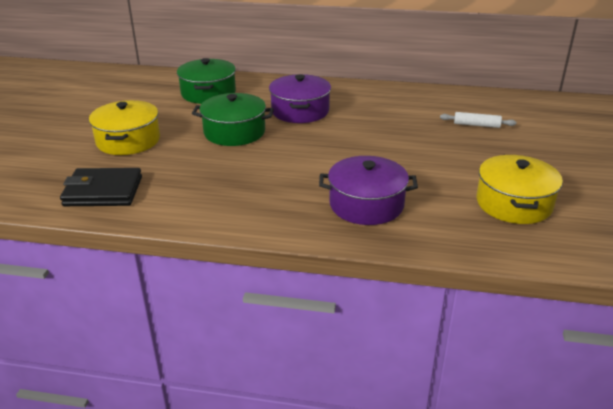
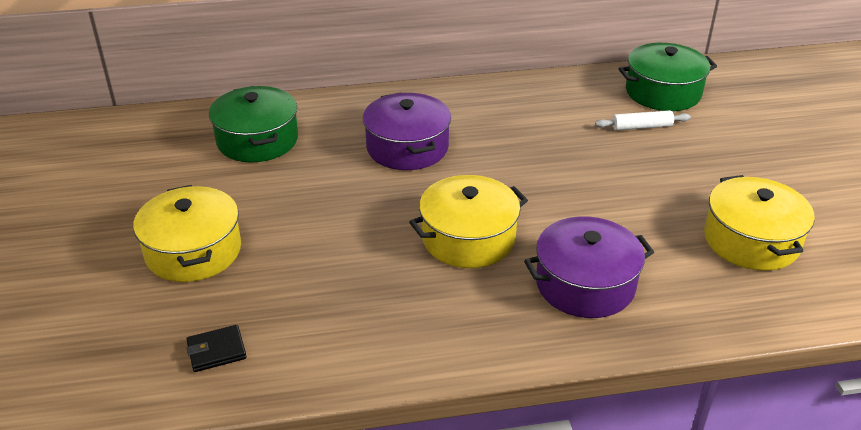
camera: 20 degrees left, 5 degrees up
(103, 191) = (216, 351): black wallet -> black wallet, size x0.52
(234, 132) = (340, 203): green pot -> green pot (663, 92)
(304, 165) = (468, 238): none -> yellow pot

